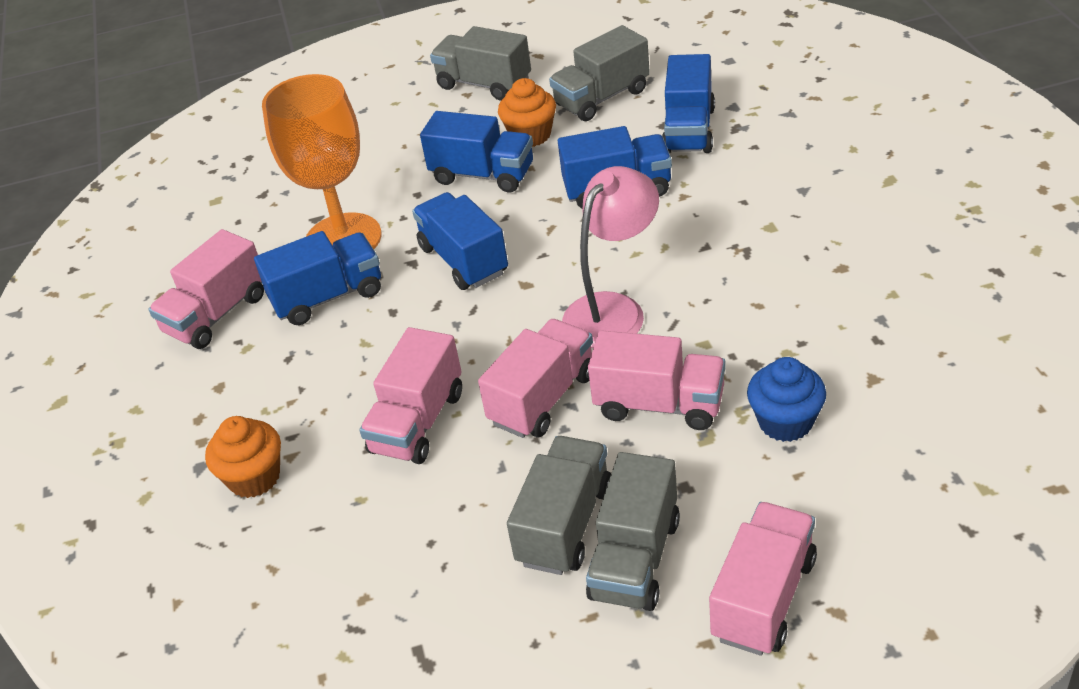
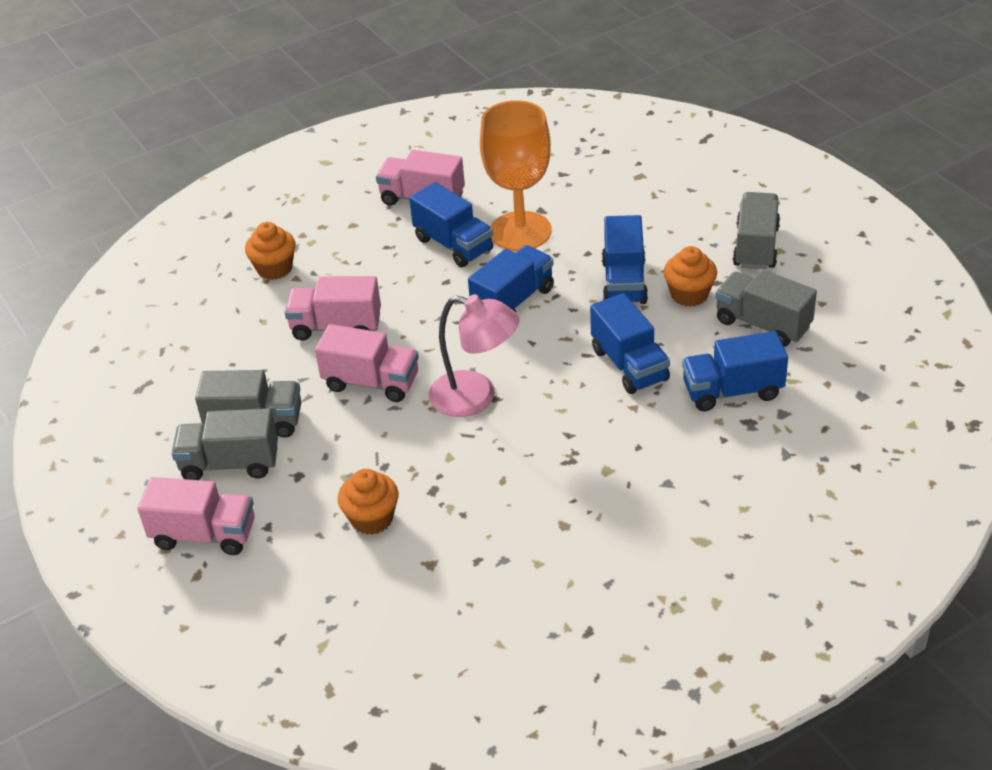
camera: 70 degrees right, 0 degrees up
(659, 404) = (377, 445): pink truck -> none
(785, 422) = (372, 519): blue cupcake -> orange cupcake

